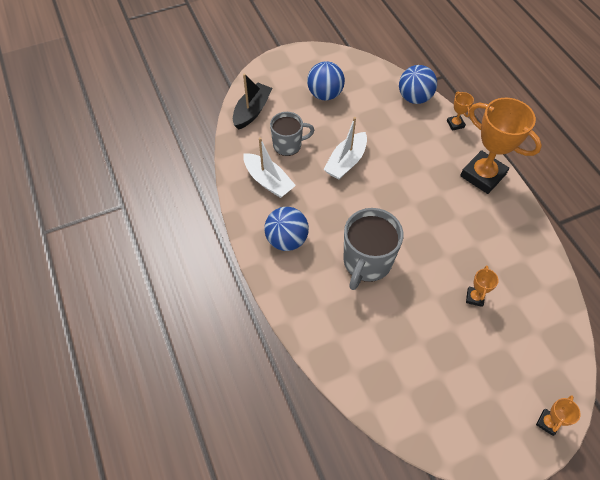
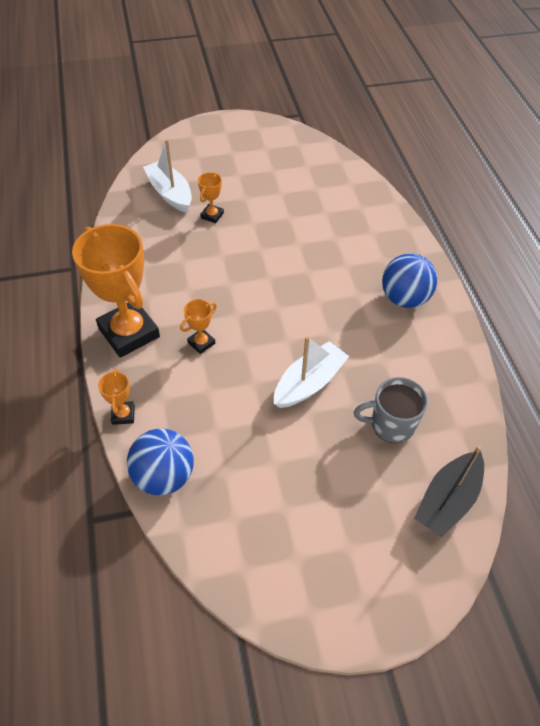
camera: 170 degrees left, 5 degrees down
(268, 181) = (424, 374): white boat -> white boat (170, 193)
(325, 94) = (316, 513): blue ball -> none
(366, 262) = (315, 262): grey mug -> none
(547, 422) = (198, 133): orange trophy -> orange trophy (201, 343)

